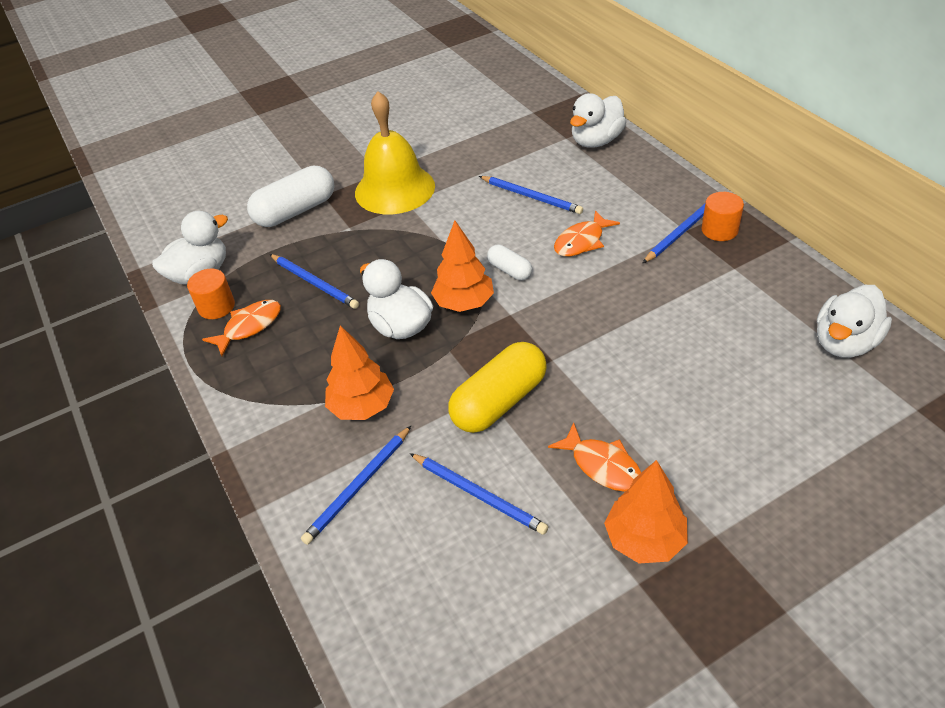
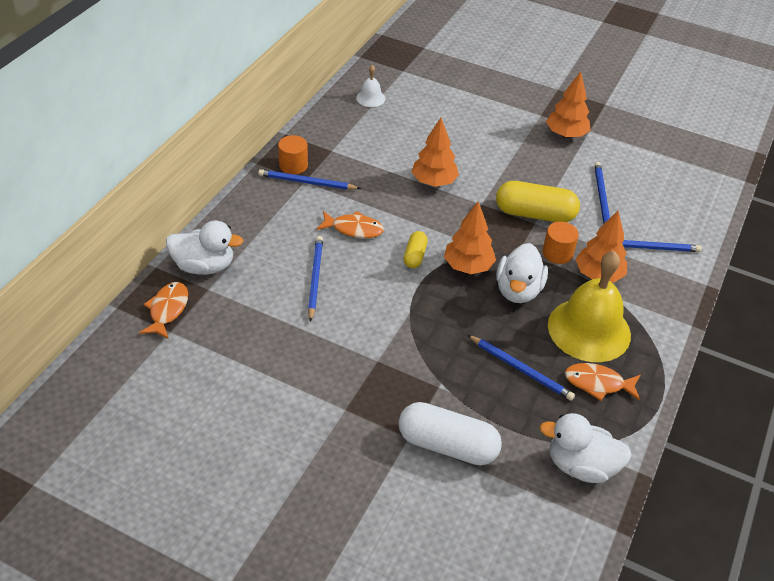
camera: 130 degrees left, 0 degrees up
(216, 306) = (600, 423): orange cylinder -> orange cylinder (557, 253)
(314, 283) = (521, 369): blue pencil -> blue pencil turned 120 degrees clockwise
(394, 189) = (363, 381): yellow bell -> yellow bell (589, 329)
(510, 270) = (415, 256): white capsule -> yellow capsule
(602, 465) = (538, 160): orange fish -> orange fish (167, 310)
(620, 333) = (434, 182): none -> orange tree
(844, 343) = (370, 98): white duck -> white bell

